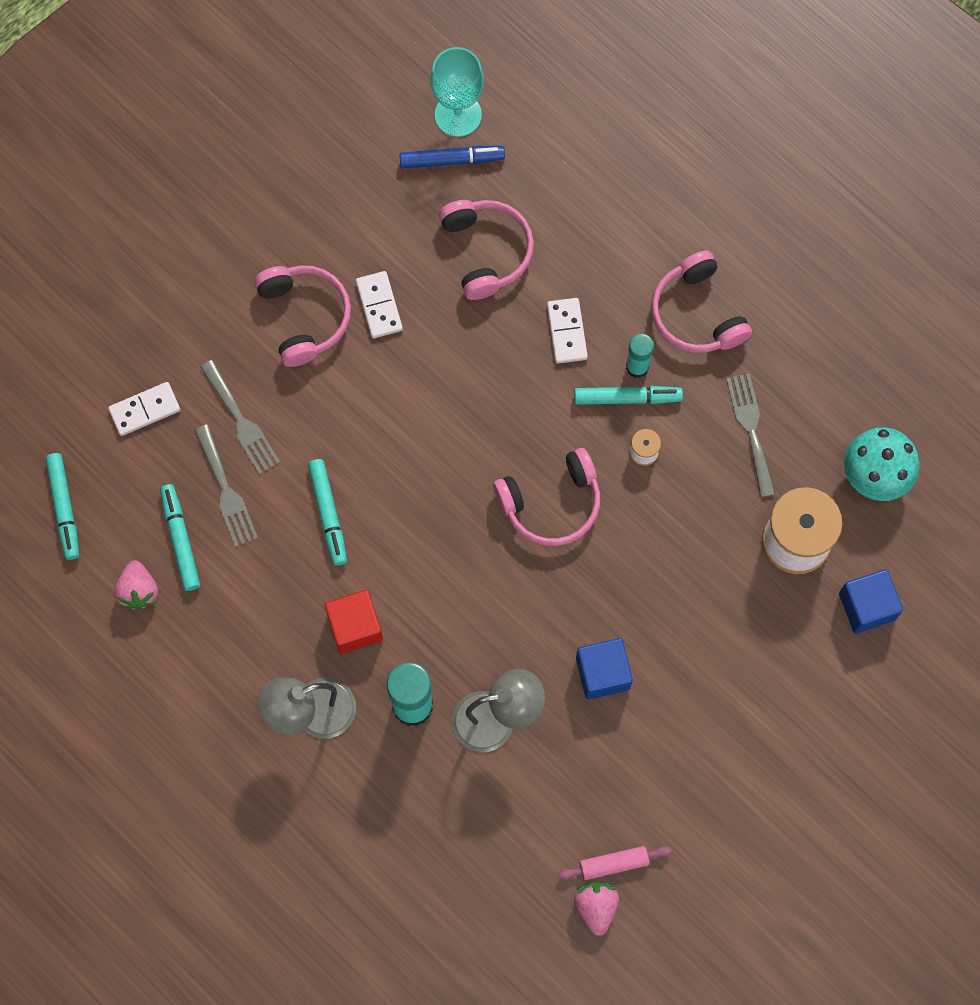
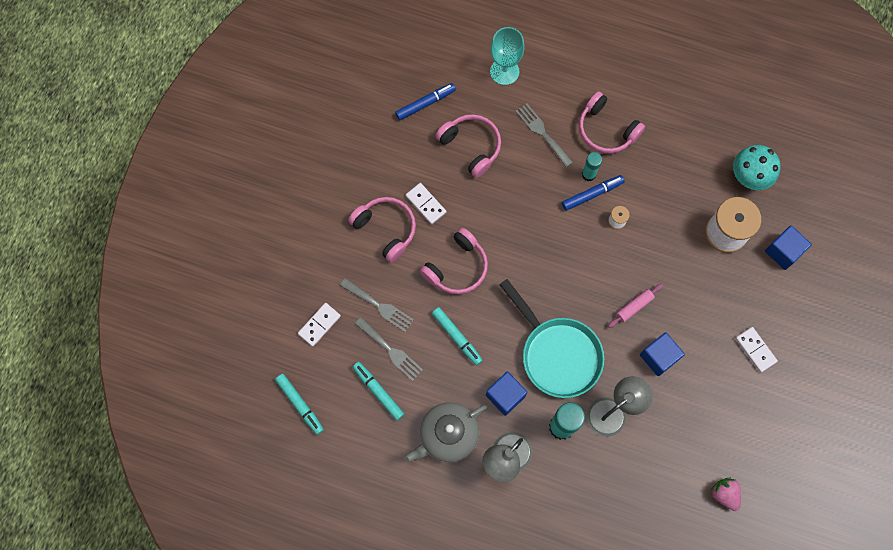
camera: 25 degrees left, 0 degrees up
(138, 591) = (368, 433): pink strawberry -> none
(246, 644) = (447, 435): none -> grey teapot
(355, 627) = (505, 396): red cube -> blue cube
(458, 115) = (416, 76): turquoise goblet -> turquoise goblet (504, 71)
(458, 602) = (557, 354): none -> turquoise pan
(551, 503) = (580, 273): pink headphones -> pink headphones (457, 267)
(567, 332) = (539, 172): white domino -> white domino (755, 350)
(613, 863) = (721, 464): pink rolling pin -> pink rolling pin (634, 307)
(627, 398) = (592, 194): turquoise marker -> blue marker
(751, 429) = (669, 181): grey fork -> grey fork (542, 132)

